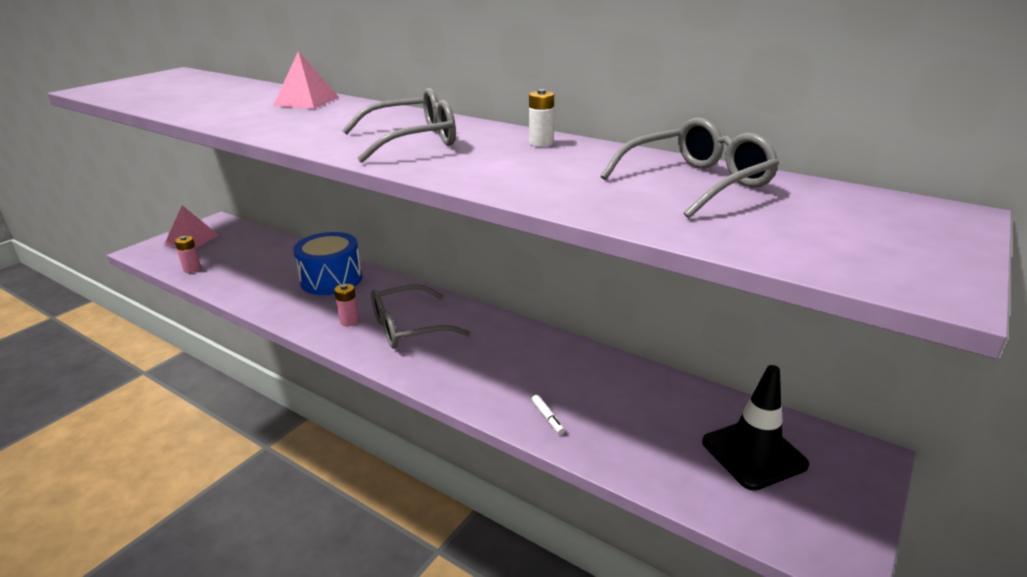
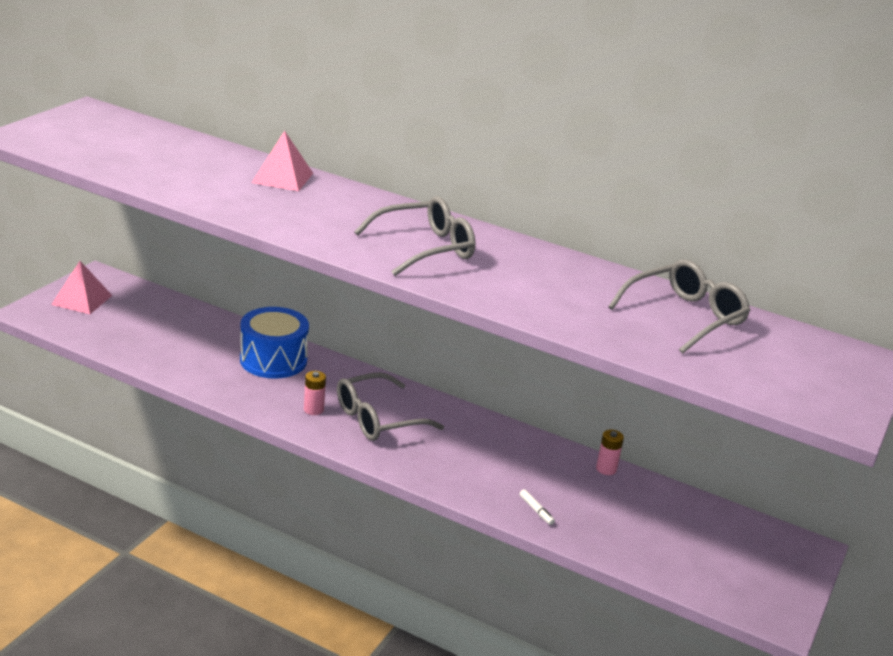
camera: 10 degrees left, 0 degrees up
(192, 269) = (105, 339): pink battery -> pink battery (606, 469)
(541, 143) = (544, 259): white battery -> none
(754, 453) = (717, 544): black traffic cone -> none

